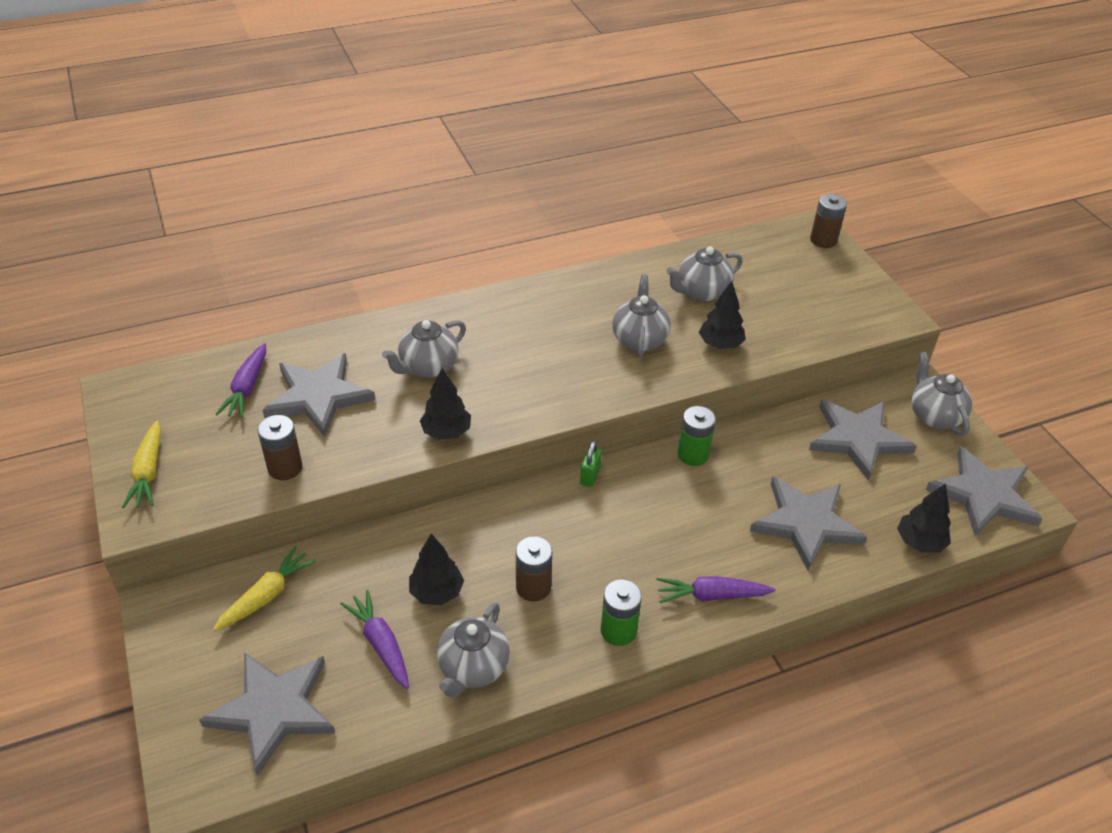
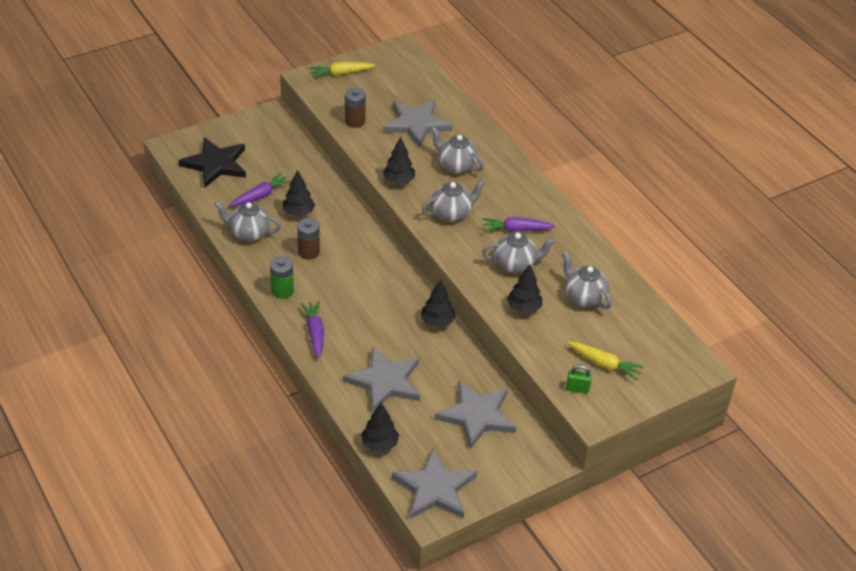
camera: 80 degrees right, 0 degrees up
(247, 387) = (416, 95): purple carrot -> purple carrot (516, 230)
(266, 596) = (286, 148): yellow carrot -> yellow carrot (604, 364)
(273, 710) = (215, 164): grey star -> black star
(590, 476) = (404, 271): green padlock -> green padlock (577, 388)
(693, 454) = (437, 322): green battery -> black tree
(823, 240) = (685, 374): brown battery -> none
(934, 416) = (516, 466): grey teapot -> grey teapot (452, 213)

